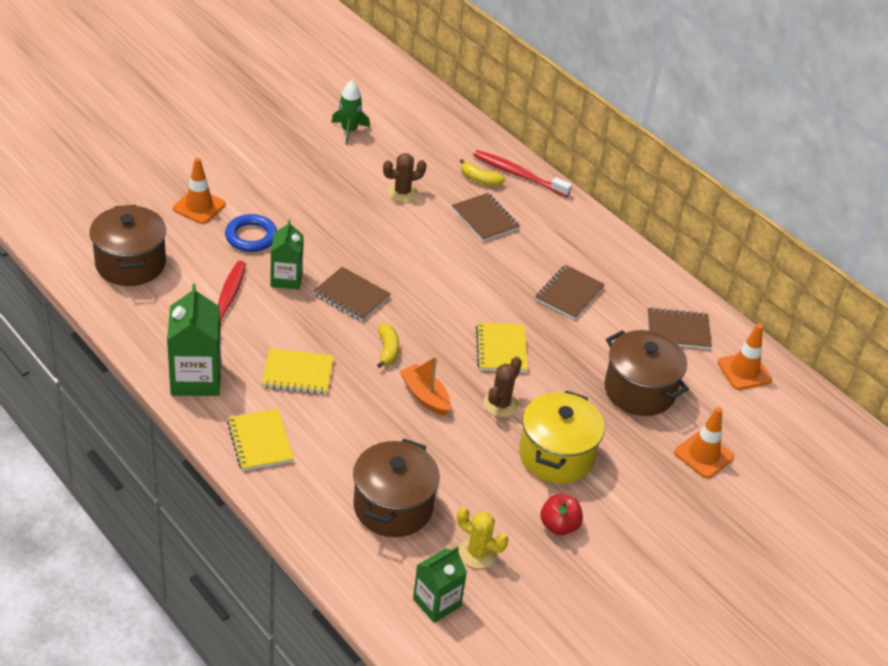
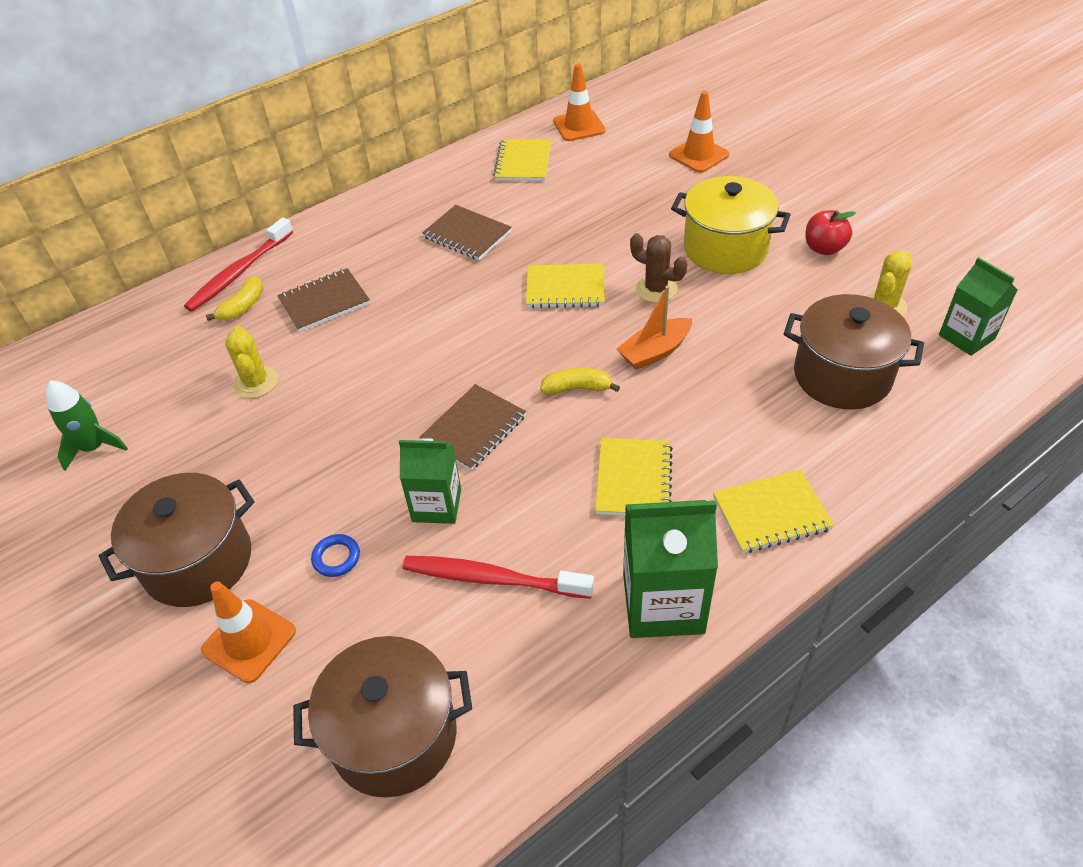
camera: 80 degrees left, 5 degrees up
(251, 237) = (336, 558): blue ring -> blue ring, size x0.57
(402, 192) = (256, 382): brown cactus -> yellow cactus
(639, 390) = (616, 190): brown pot -> brown pot (198, 561)
(678, 330) = (523, 162): brown notebook -> yellow notebook

